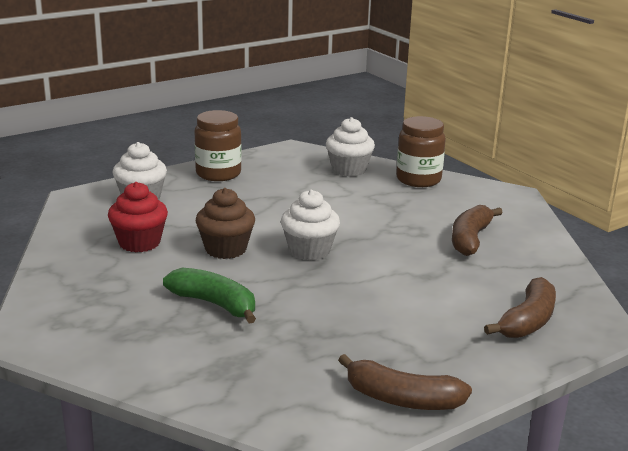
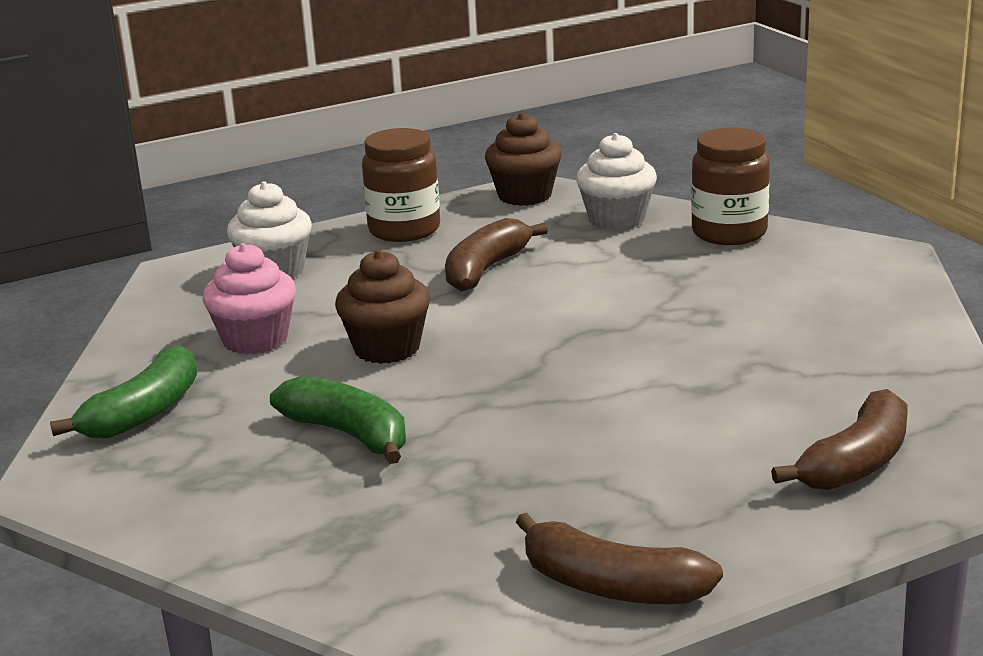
camera: 10 degrees right, 0 degrees up
(77, 290) = (144, 413): none -> green banana
(139, 243) = (255, 340): red cupcake -> pink cupcake
(288, 154) = (524, 196): none -> brown cupcake
(309, 251) = (519, 350): white cupcake -> none
(470, 239) = (792, 328): brown banana -> brown banana (486, 269)

